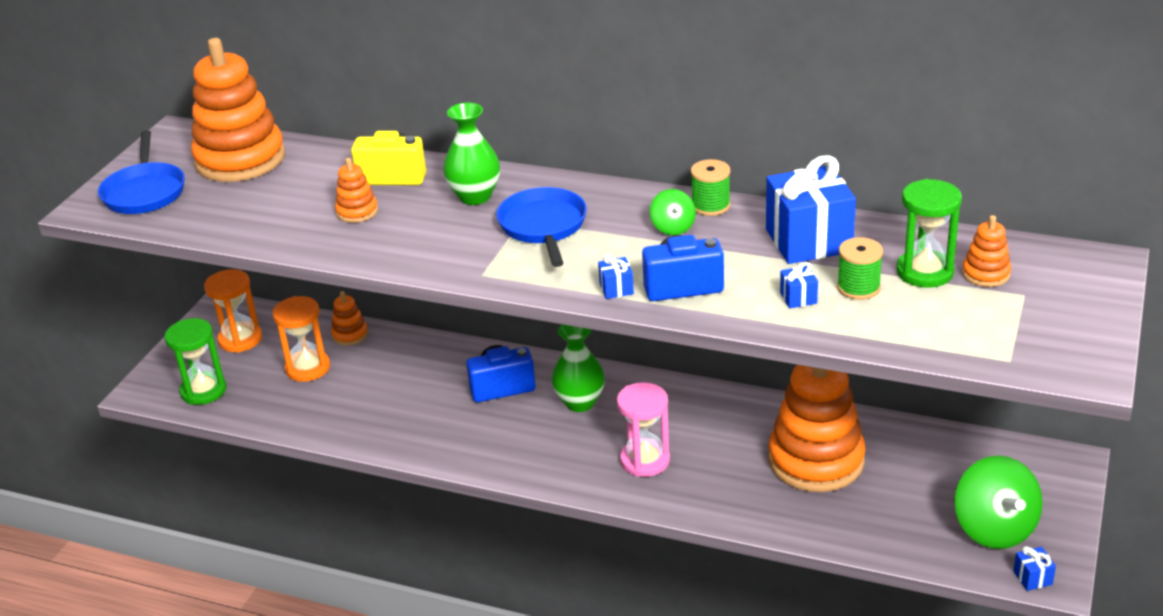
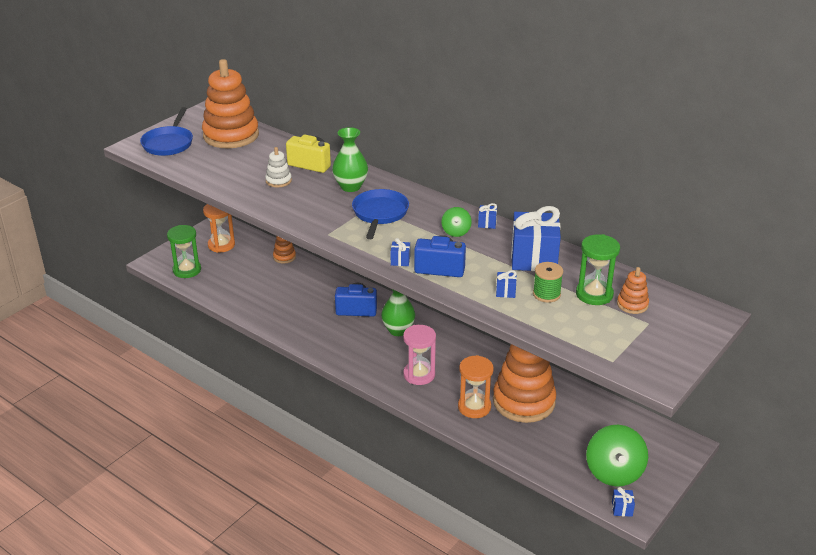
camera: 15 degrees right, 0 degrees up
(307, 368) = (251, 271): orange hourglass -> orange hourglass (474, 407)
(357, 211) = (278, 181): orange stacking toy -> white stacking toy
(710, 206) = (487, 223): green spool -> blue gift

